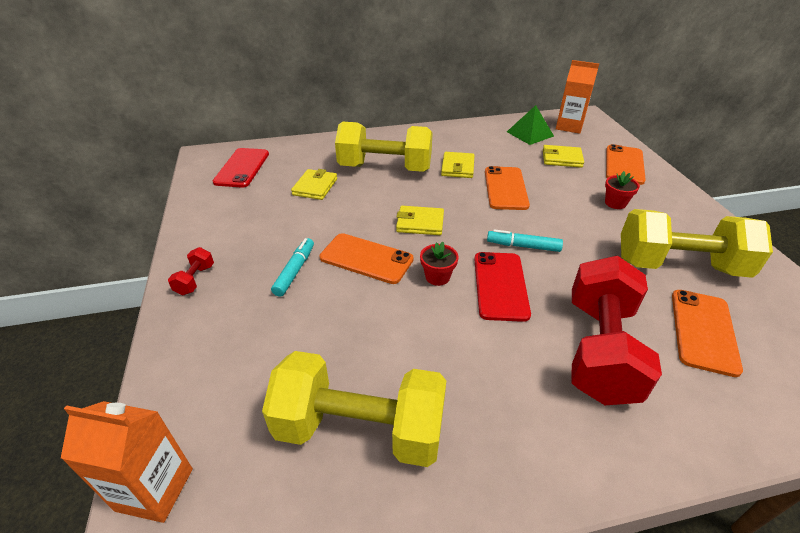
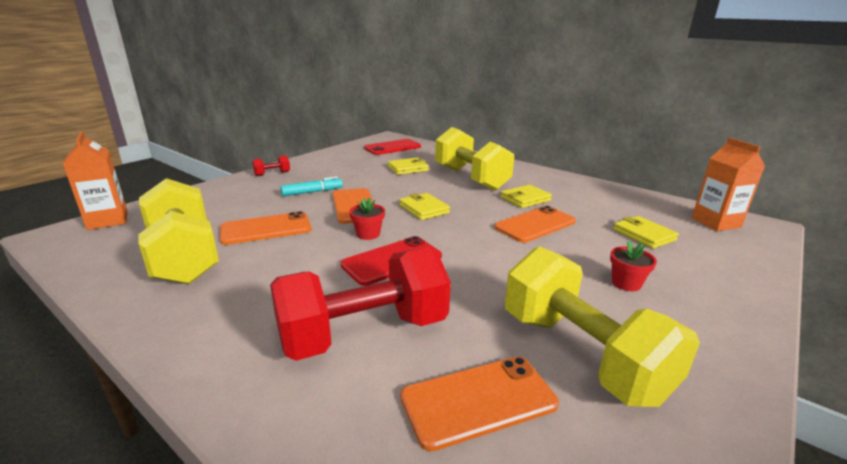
camera: 50 degrees right, 15 degrees down
(523, 246) = (462, 255): turquoise marker -> none
(530, 134) = (651, 210): green pyramid -> none
(624, 165) = (717, 270): orange phone -> orange phone (266, 229)

